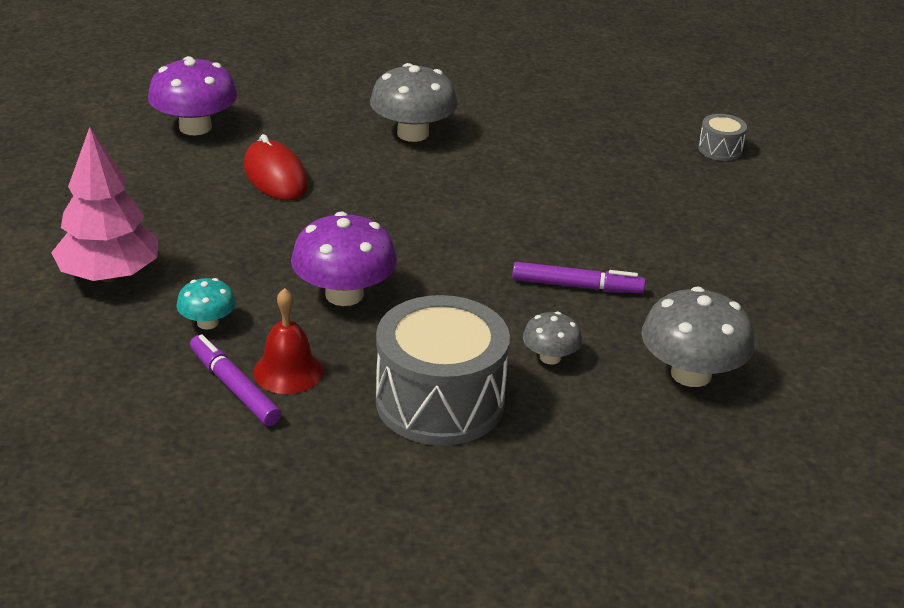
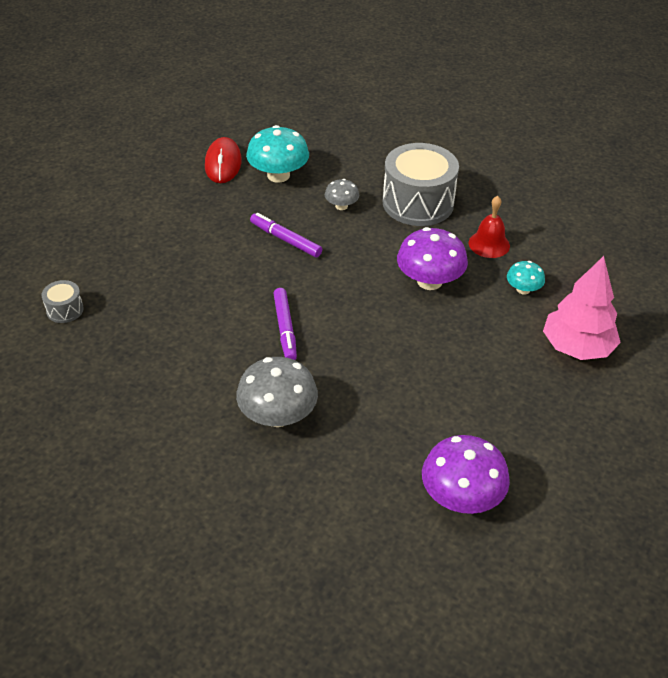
camera: 150 degrees left, 10 degrees up
(234, 387) = (522, 244): purple marker -> purple marker (285, 329)
(275, 176) = (420, 404): red mouse -> red mouse (223, 163)
(691, 374) = (278, 175): grey mushroom -> turquoise mushroom

